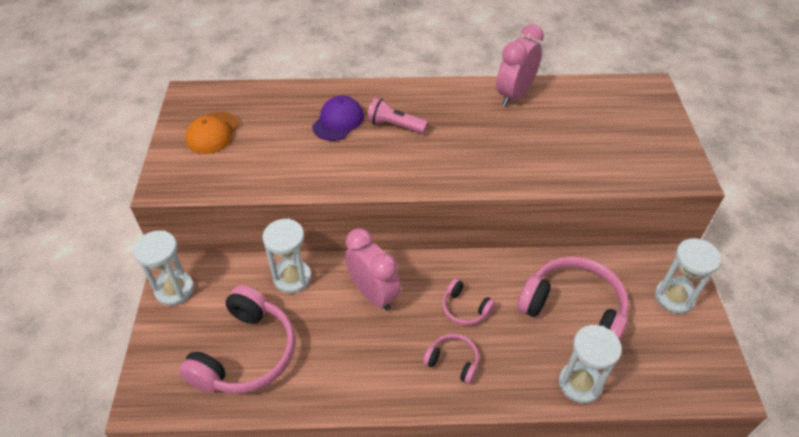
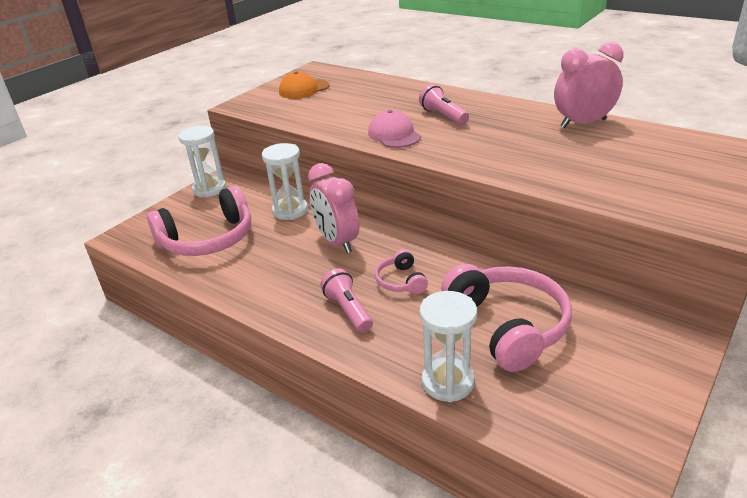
camera: 40 degrees right, 15 degrees down
(338, 121) = (400, 103): purple cap -> none
(373, 294) = (337, 242): pink clock -> pink clock turned 150 degrees clockwise
(376, 168) = (394, 134): none -> pink cap
(453, 361) = (348, 310): pink headphones -> pink flashlight
(674, 297) = (642, 366): white hourglass -> none

